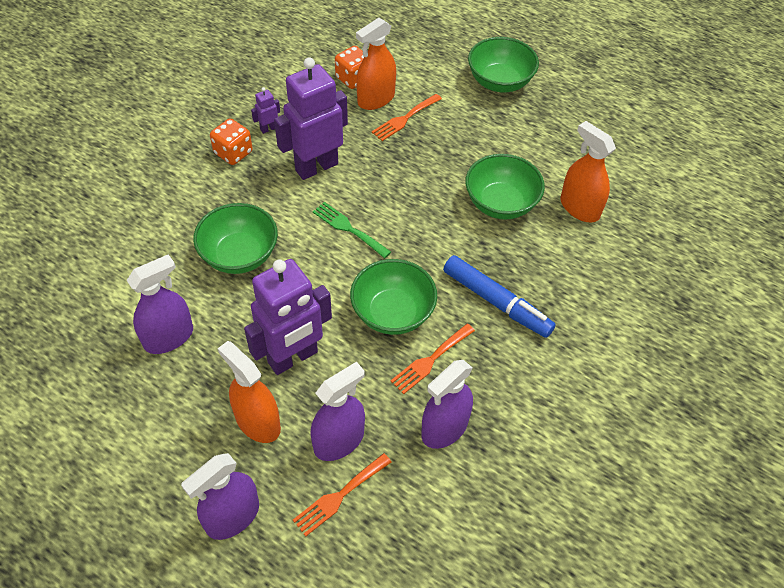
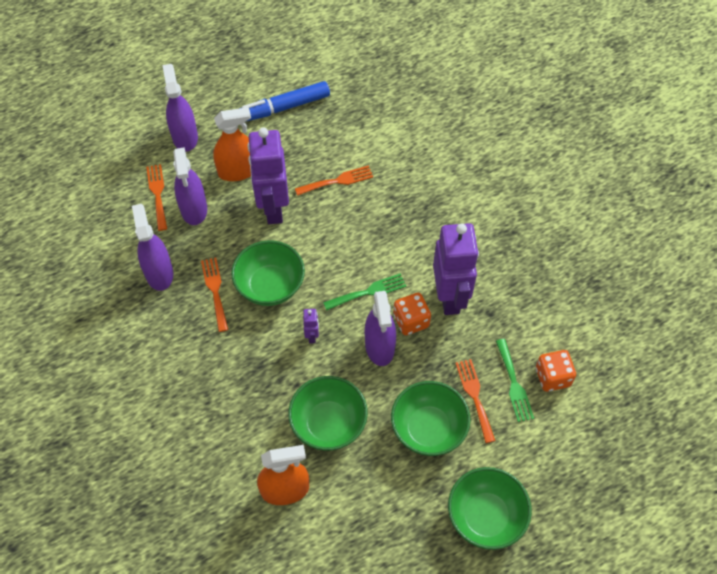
camera: 120 degrees right, 5 degrees up
(169, 337) = (335, 145): purple spray bottle -> purple spray bottle (379, 346)
(221, 312) = (338, 181): none -> orange fork
(233, 153) = (498, 243): orange dice -> orange dice (411, 321)
(239, 255) = (384, 209): green bowl -> green bowl (428, 428)
(268, 128) = (515, 279): purple robot -> purple robot (312, 336)
(376, 99) = (514, 384): orange spray bottle -> green fork
(496, 302) = (234, 362): blue marker -> blue marker (284, 108)

